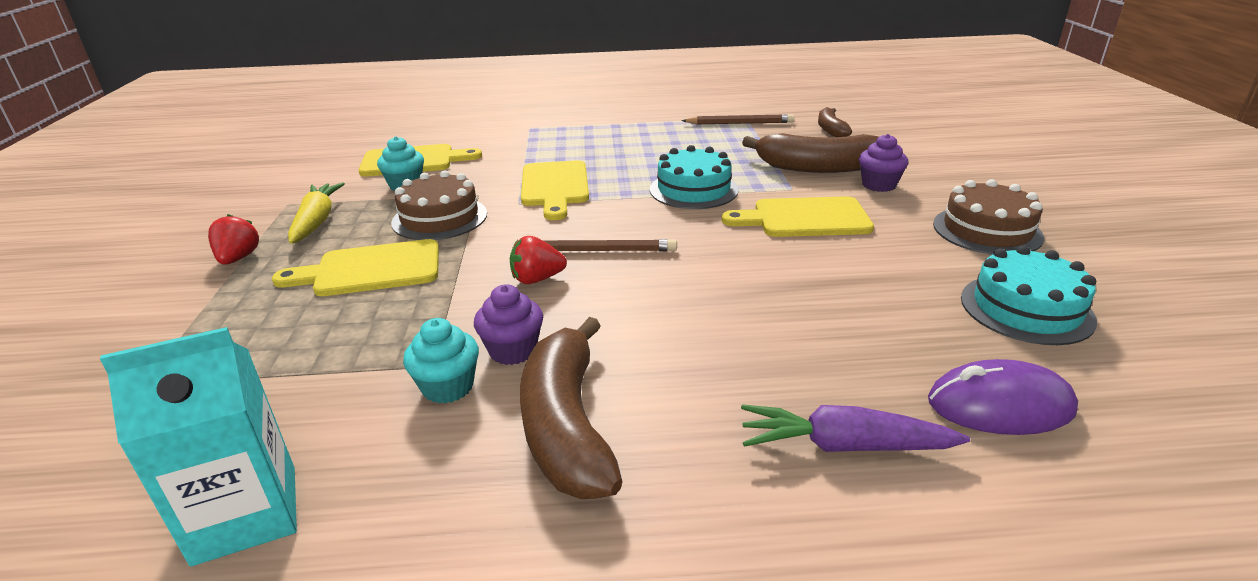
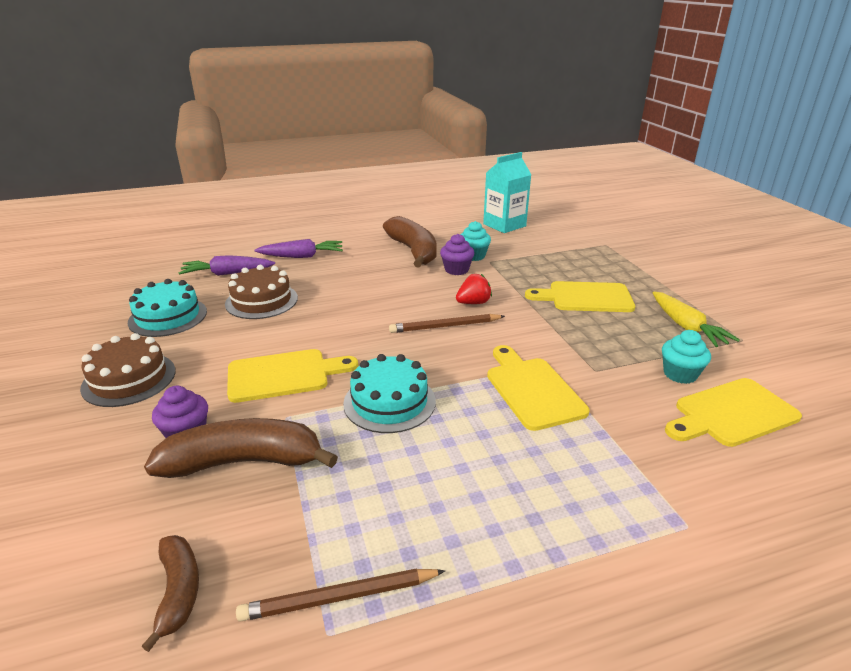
camera: 165 degrees right, 0 degrees up
(238, 258) = (682, 295): red strawberry -> none
(370, 269) = (585, 297): yellow cutting board -> yellow cutting board turned 150 degrees counterclockwise
(440, 218) = (595, 340): brown cake -> brown cake (261, 301)
(1000, 405) = (227, 273): purple mouse -> purple carrot

